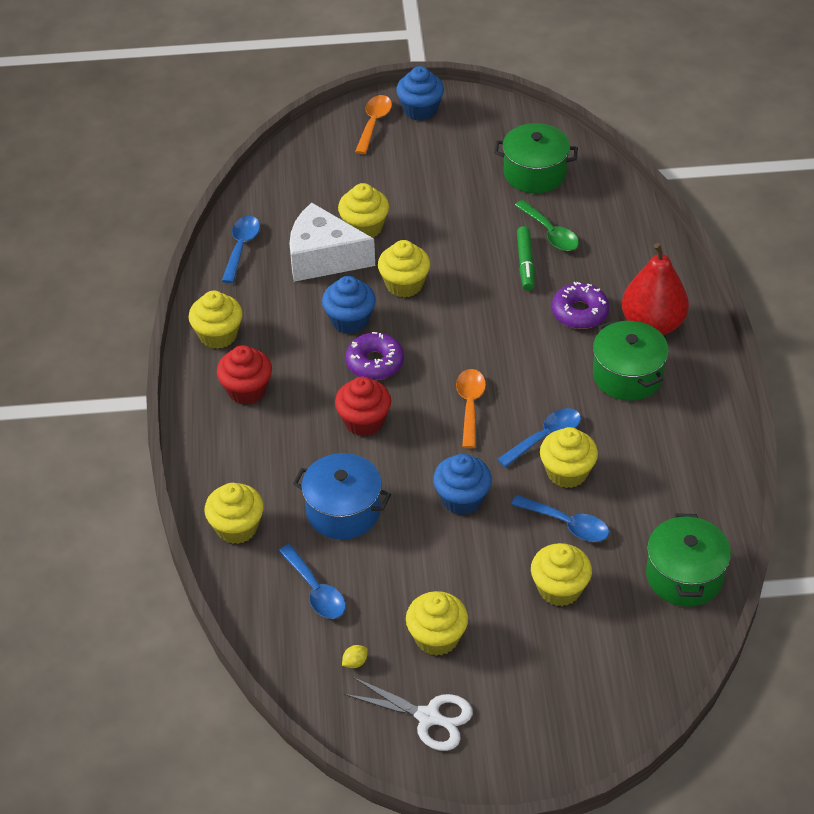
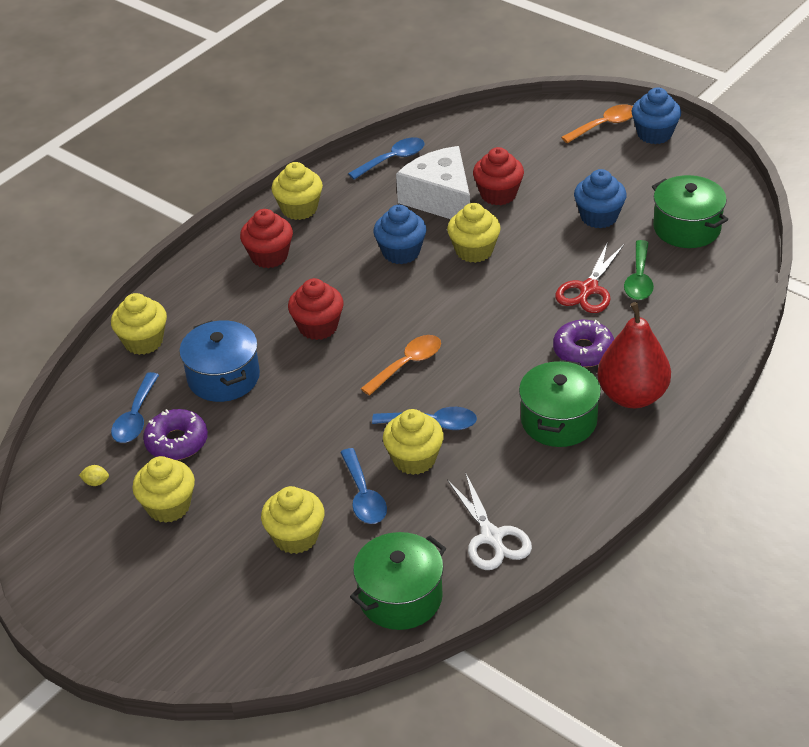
camera: 45 degrees right, 5 degrees down
(364, 227) = (498, 194): yellow cupcake -> red cupcake
(375, 363) = (379, 292): purple donut -> purple donut (177, 442)
(429, 717) = (91, 555): white scissors -> white scissors (492, 537)
(462, 499) = (313, 425): blue cupcake -> blue cupcake (599, 217)
(525, 263) = (588, 289): green marker -> red scissors

